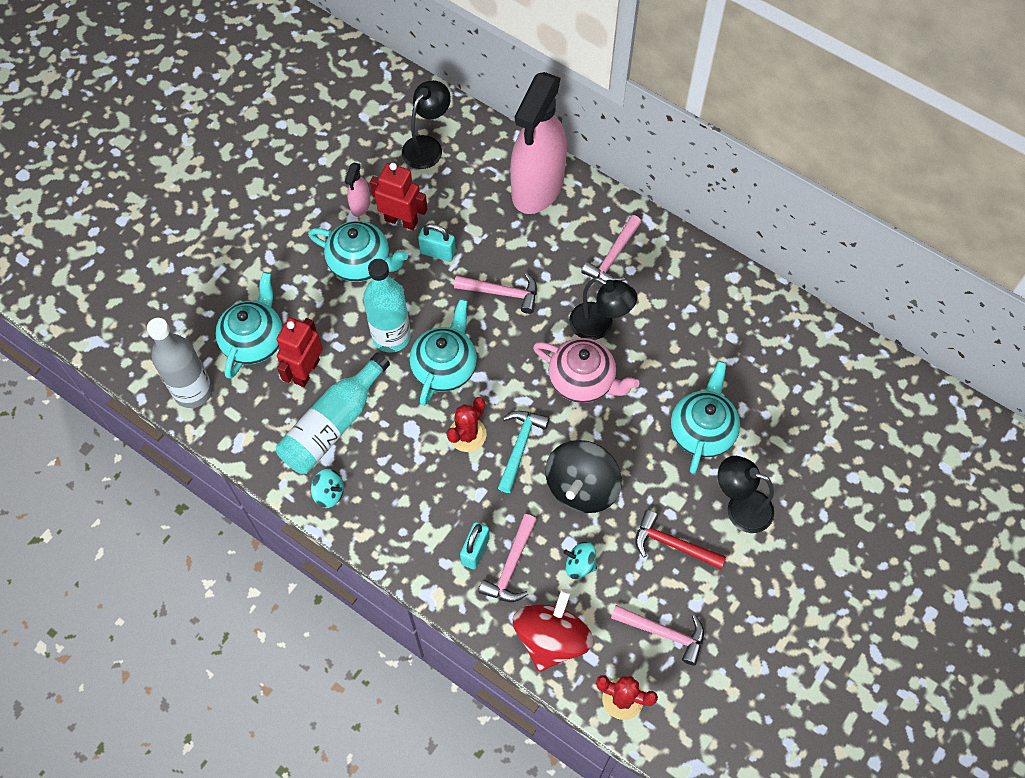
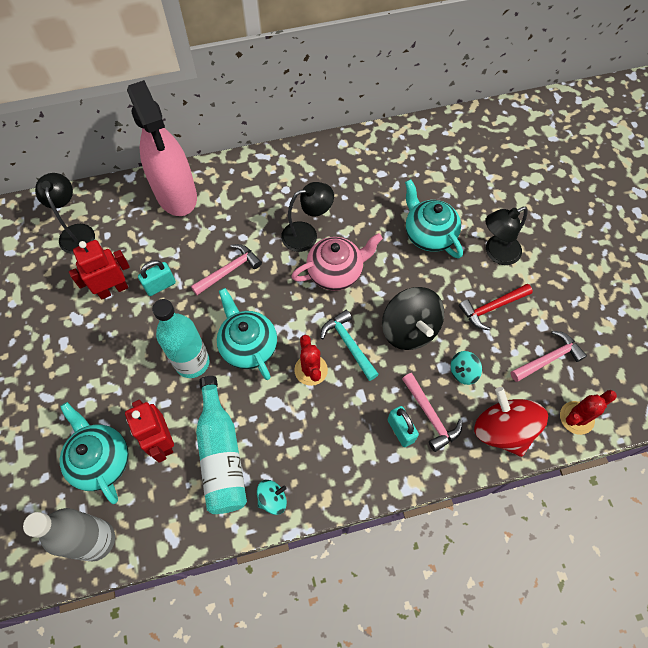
camera: 50 degrees left, 0 degrees up
(360, 205) = (73, 306): pink spray bottle -> none
(361, 263) = (117, 339): turquoise teapot -> none
(613, 257) = (267, 192): pink hammer -> none

